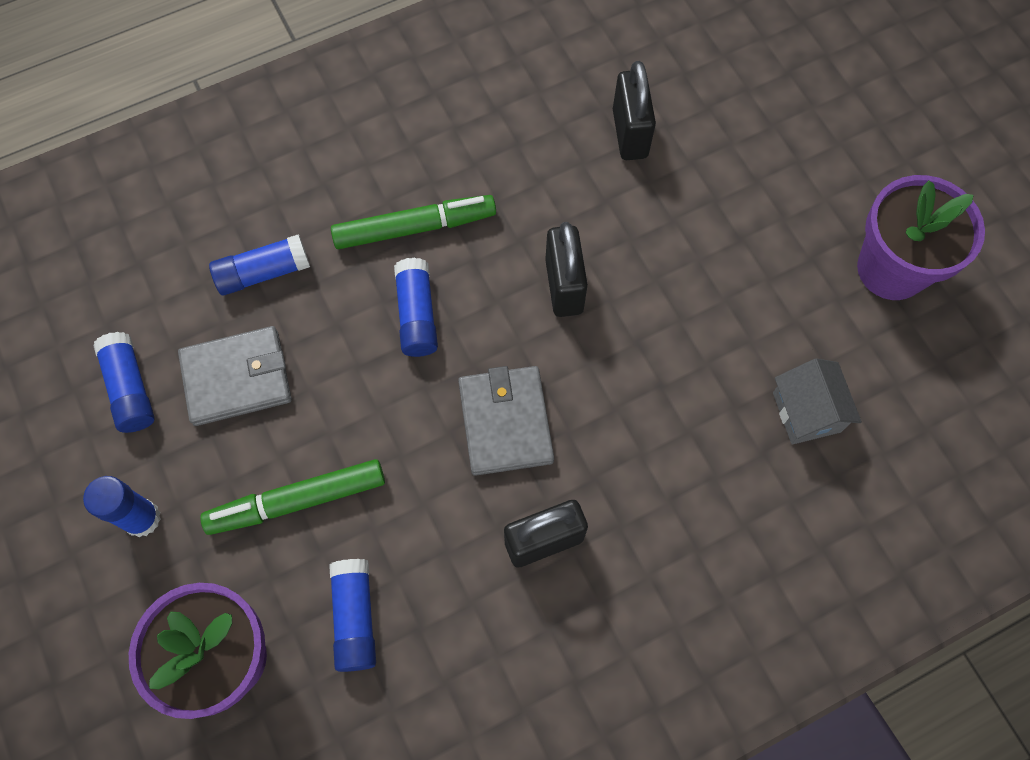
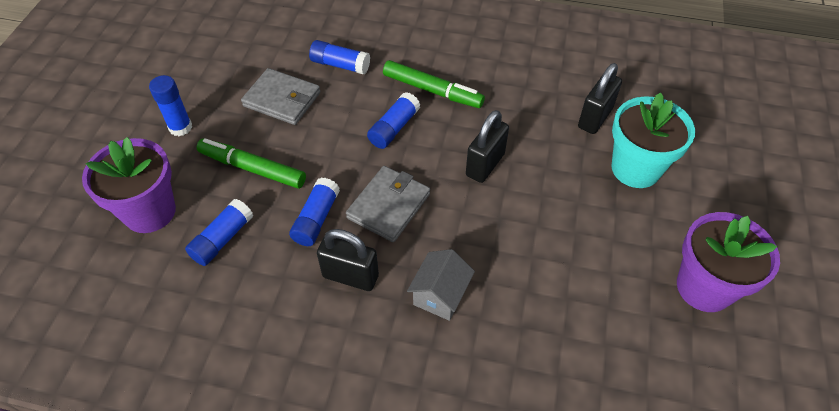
camera: 40 degrees right, 15 degrees down
(130, 388) = (233, 73): blue glue stick -> blue glue stick (316, 219)
(723, 171) = (635, 168): none -> turquoise flower pot
(806, 412) = (571, 325): grey house -> grey house (440, 295)

